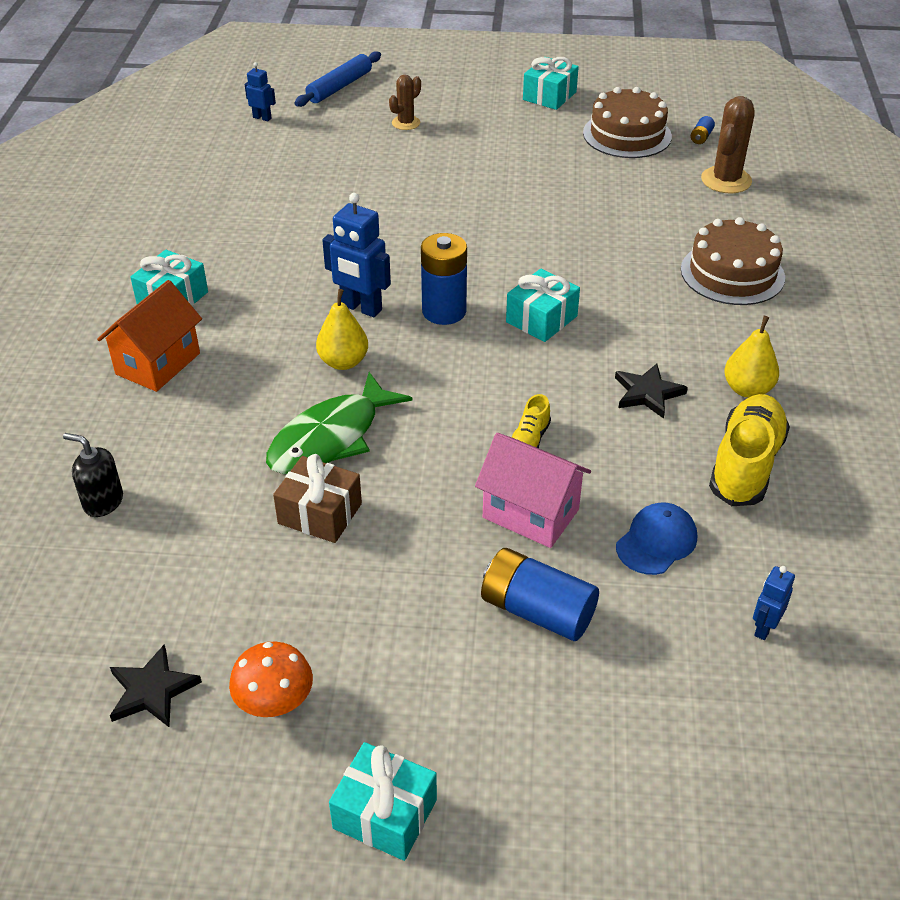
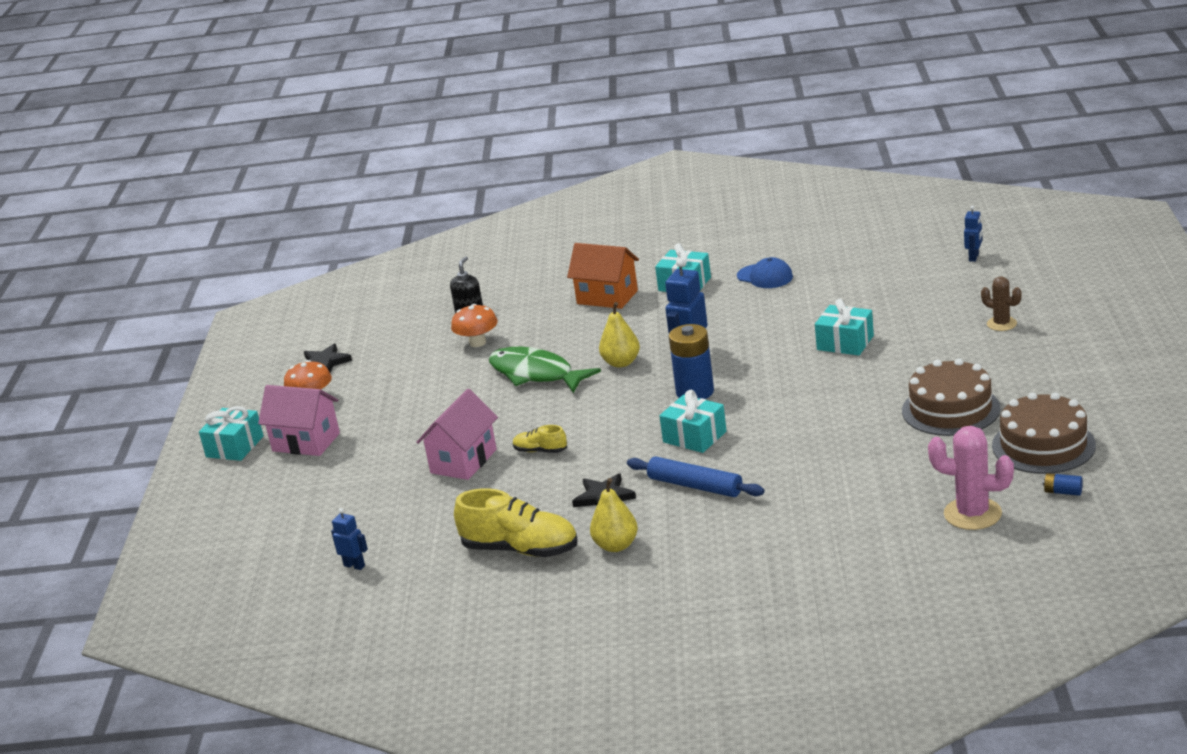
camera: 90 degrees right, 15 degrees down
(203, 494) = (477, 342): none -> orange mushroom
(320, 513) = (461, 384): brown gift -> none
(339, 87) = (1056, 279): blue rolling pin -> blue rolling pin (695, 486)
(410, 704) = (306, 442): none -> pink house
(537, 611) = (375, 475): blue battery -> none
(549, 96) = (1106, 390): turquoise gift -> turquoise gift (845, 343)
(656, 541) = (437, 515): blue cap -> blue cap (765, 276)
(726, 180) = (972, 514): brown cactus -> pink cactus
(732, 273) = (793, 528): brown cake -> brown cake (950, 409)

